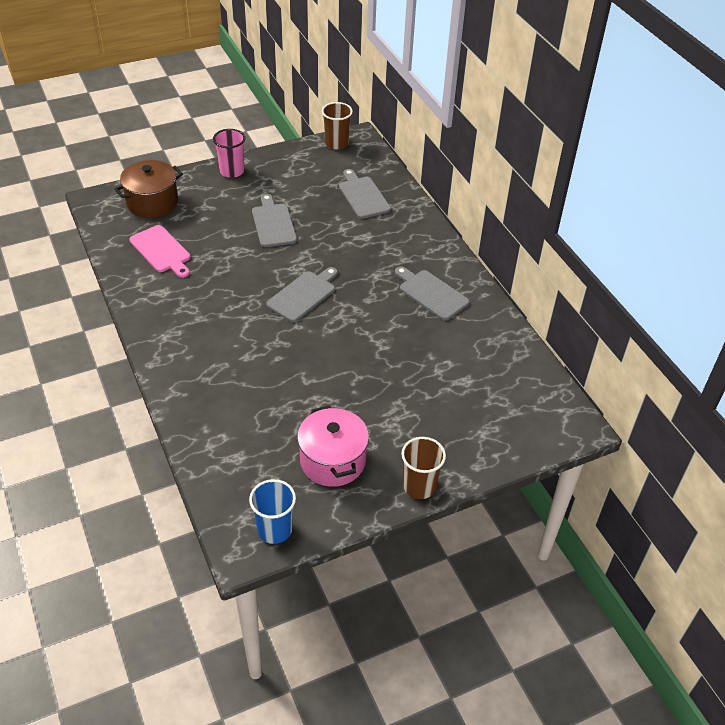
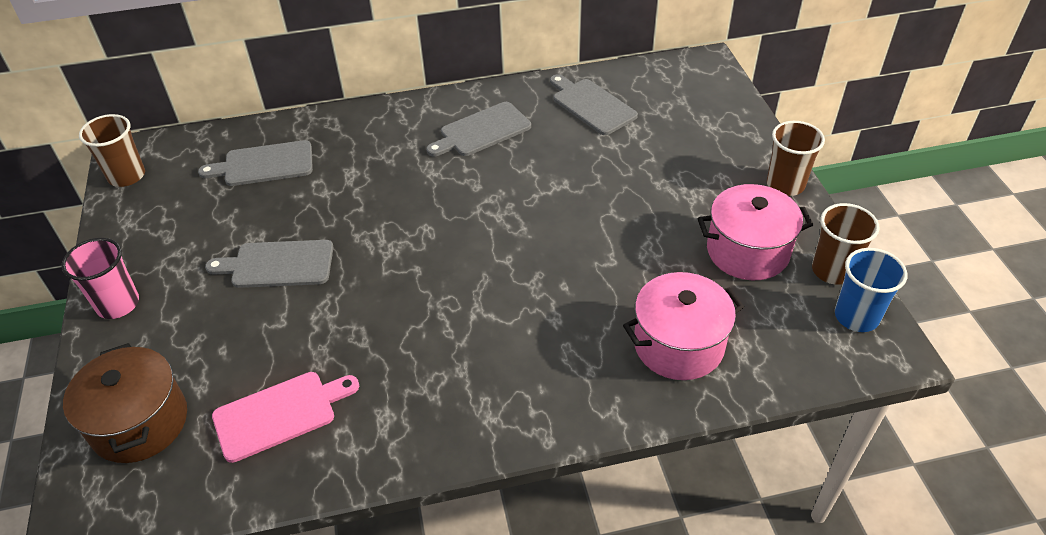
camera: 75 degrees left, 0 degrees up
(233, 423) = (678, 345): none -> pink pot
(303, 295) = (447, 247): grey cutting board -> grey cutting board (591, 105)
(322, 516) = (832, 270): none -> brown cup

